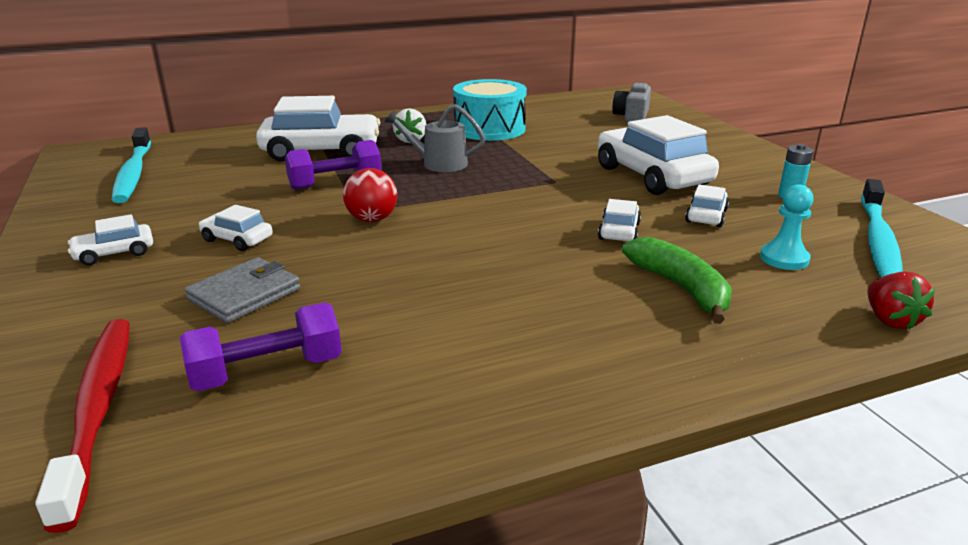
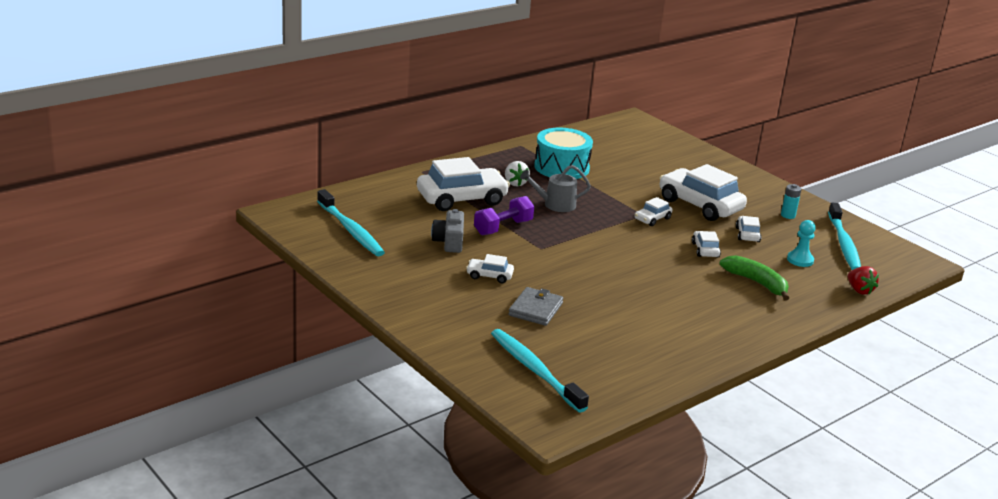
camera: 20 degrees left, 0 degrees up
(98, 409) = (535, 370): red toothbrush -> turquoise toothbrush
(114, 253) = (427, 292): white car -> white car (652, 219)
(267, 371) = (593, 346): purple dumbbell -> none
(372, 219) = (555, 254): red ball -> none
(632, 116) = (654, 147): grey camera -> grey camera (449, 242)

